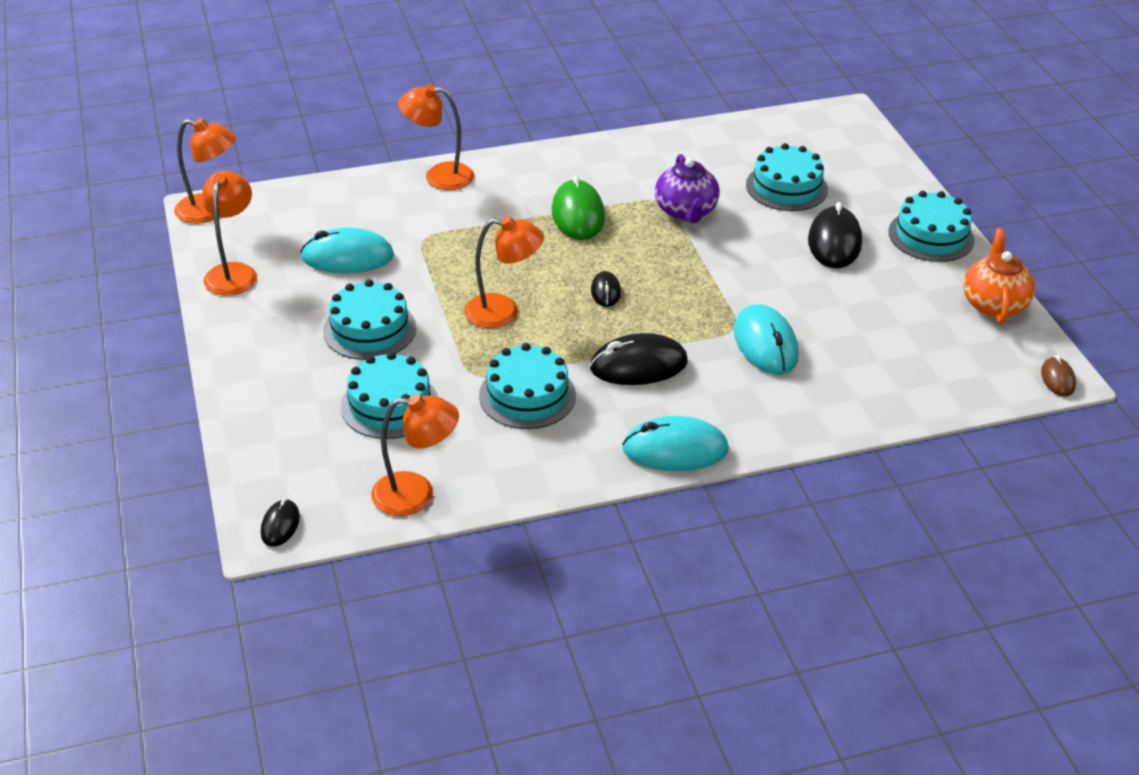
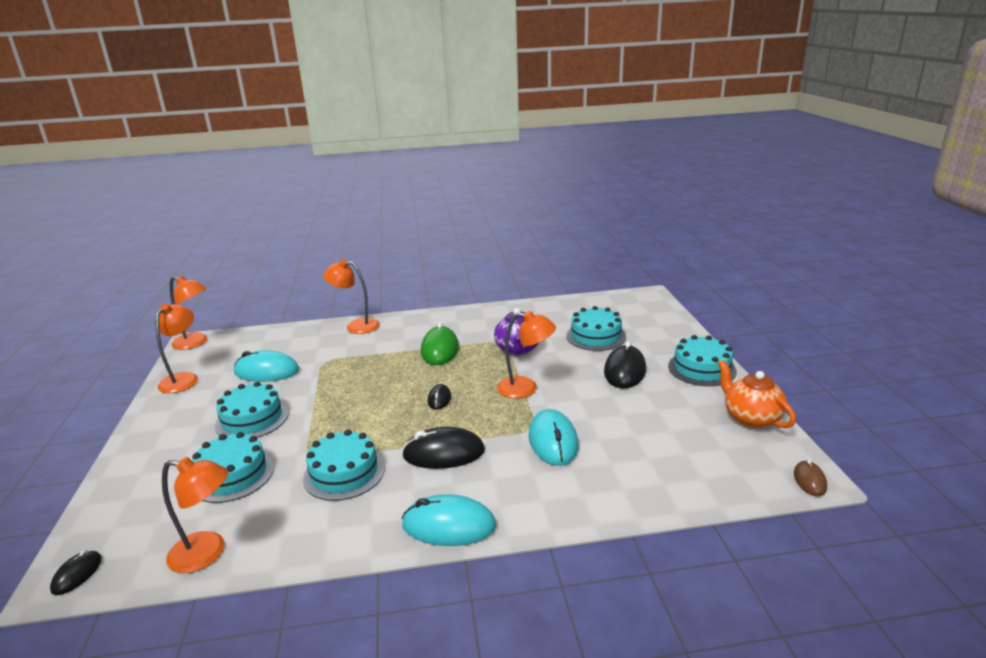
camera: 10 degrees right, 15 degrees down
(503, 312) = (356, 410): orange lamp -> orange lamp (526, 388)
(993, 304) = (751, 418): orange teapot -> orange teapot turned 45 degrees counterclockwise

